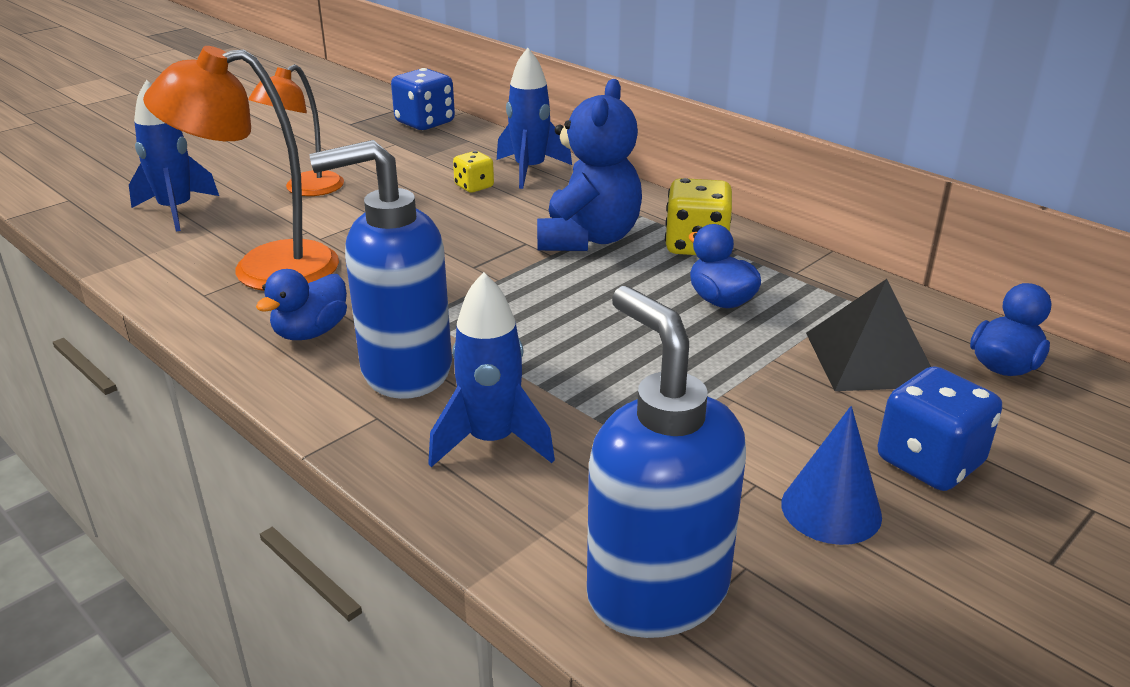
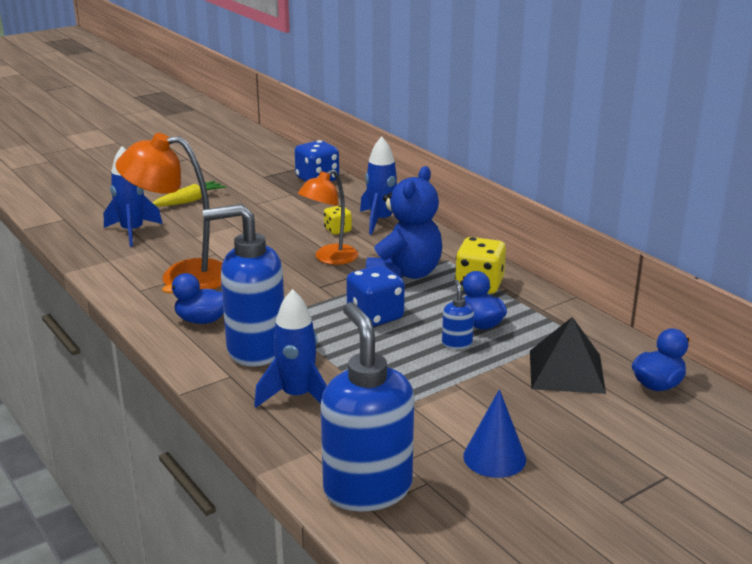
camera: 10 degrees right, 5 degrees down
(252, 162) = (189, 201): none -> yellow carrot
(305, 189) = (221, 223): orange lamp -> orange lamp (329, 258)
(311, 332) = (202, 320): blue duck -> blue duck turned 45 degrees clockwise
(700, 332) = (457, 343): none -> blue soap dispenser
(929, 462) = (573, 437): blue dice -> blue dice (375, 316)

